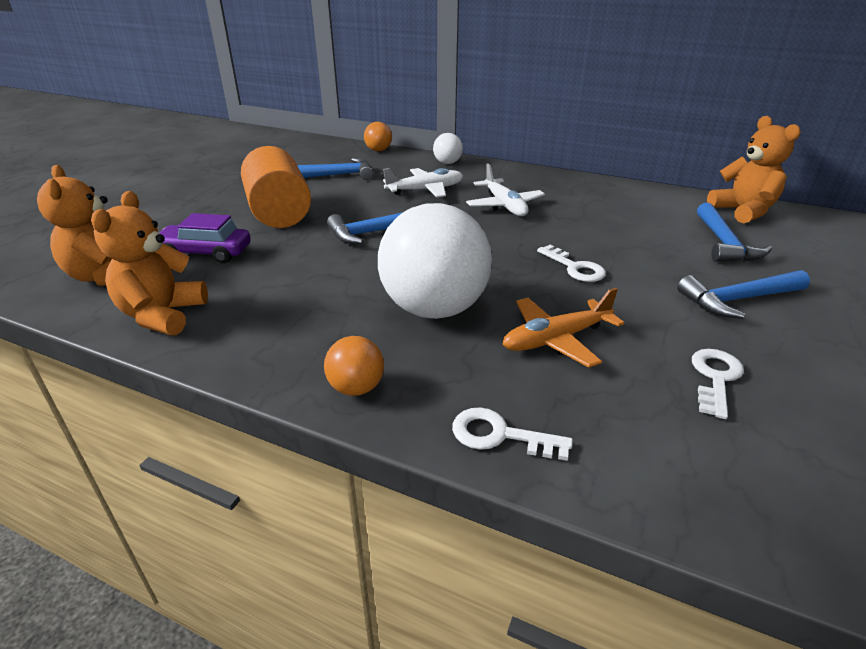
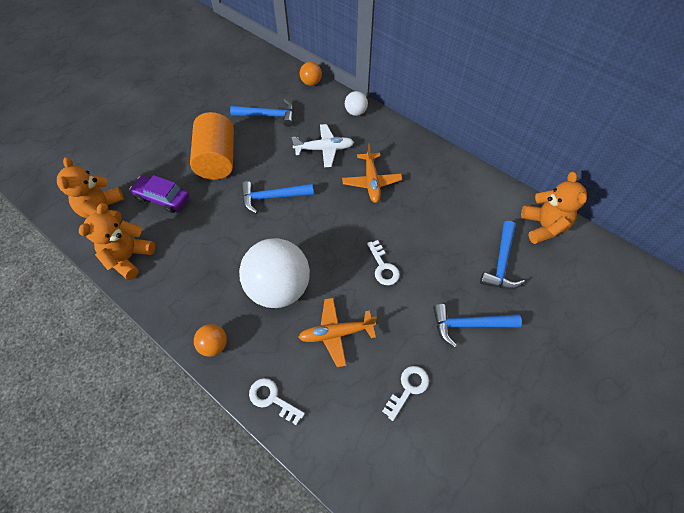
camera: 15 degrees right, 25 degrees up
(504, 205) = (371, 182): white plane -> orange plane

